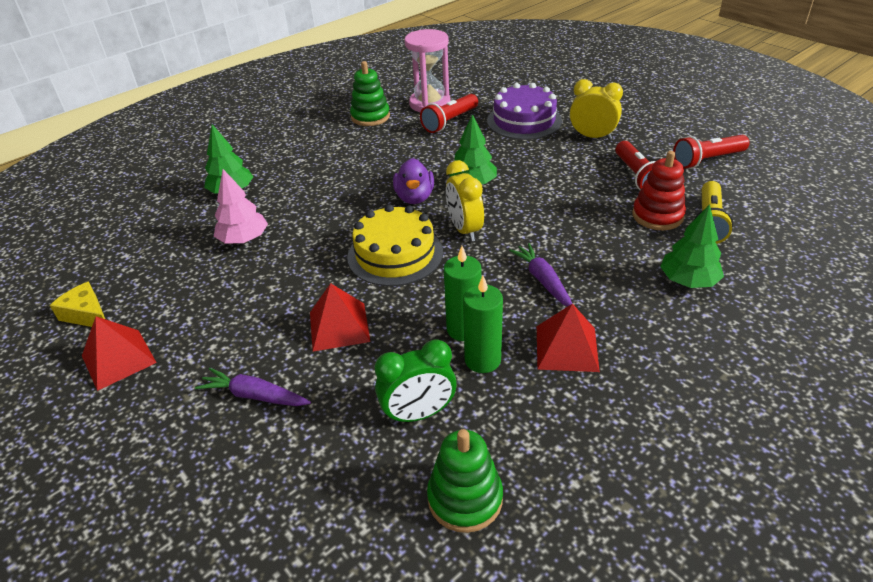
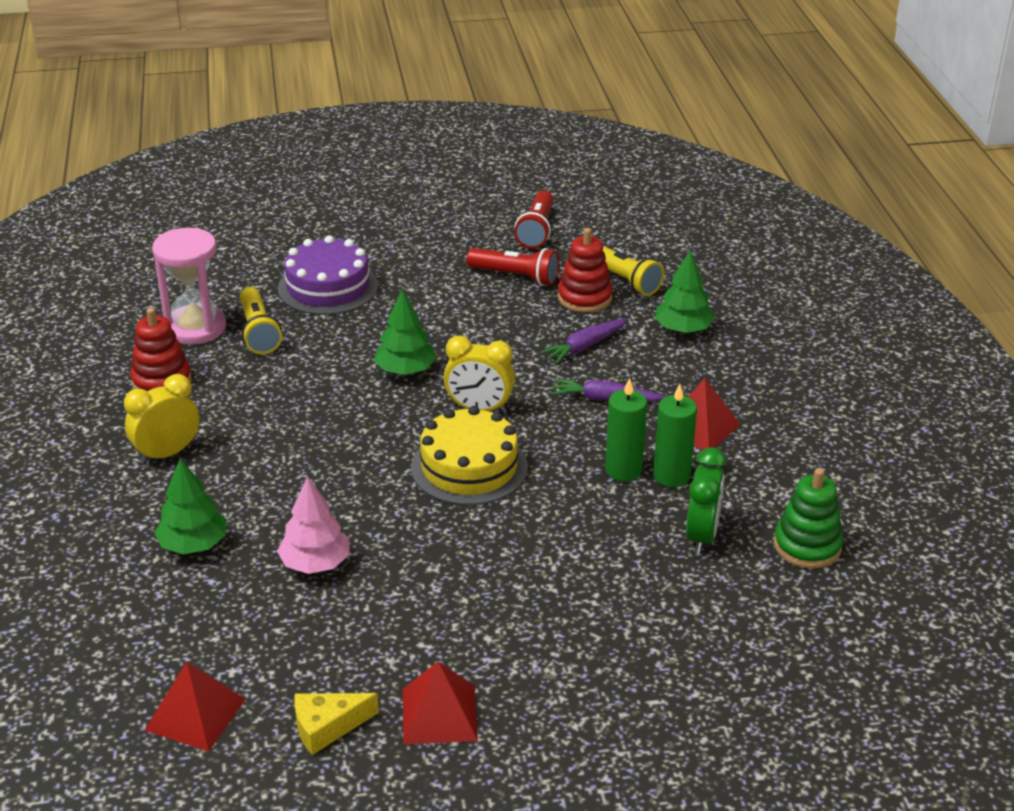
camera: 60 degrees left, 5 degrees down
(254, 395) = (590, 627): purple carrot -> purple carrot (584, 347)
(339, 326) = (544, 542): red pyramid -> red pyramid (195, 714)
(370, 117) = (161, 381): green stacking toy -> red stacking toy
(414, 197) = (383, 416): purple duck -> none
(450, 121) = (258, 332): red flashlight -> yellow flashlight
(592, 137) = (416, 265): yellow clock -> yellow clock (167, 453)

